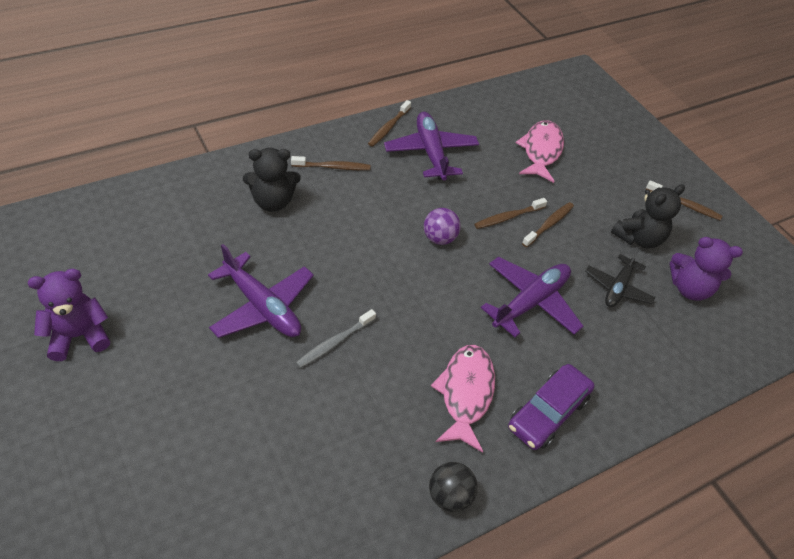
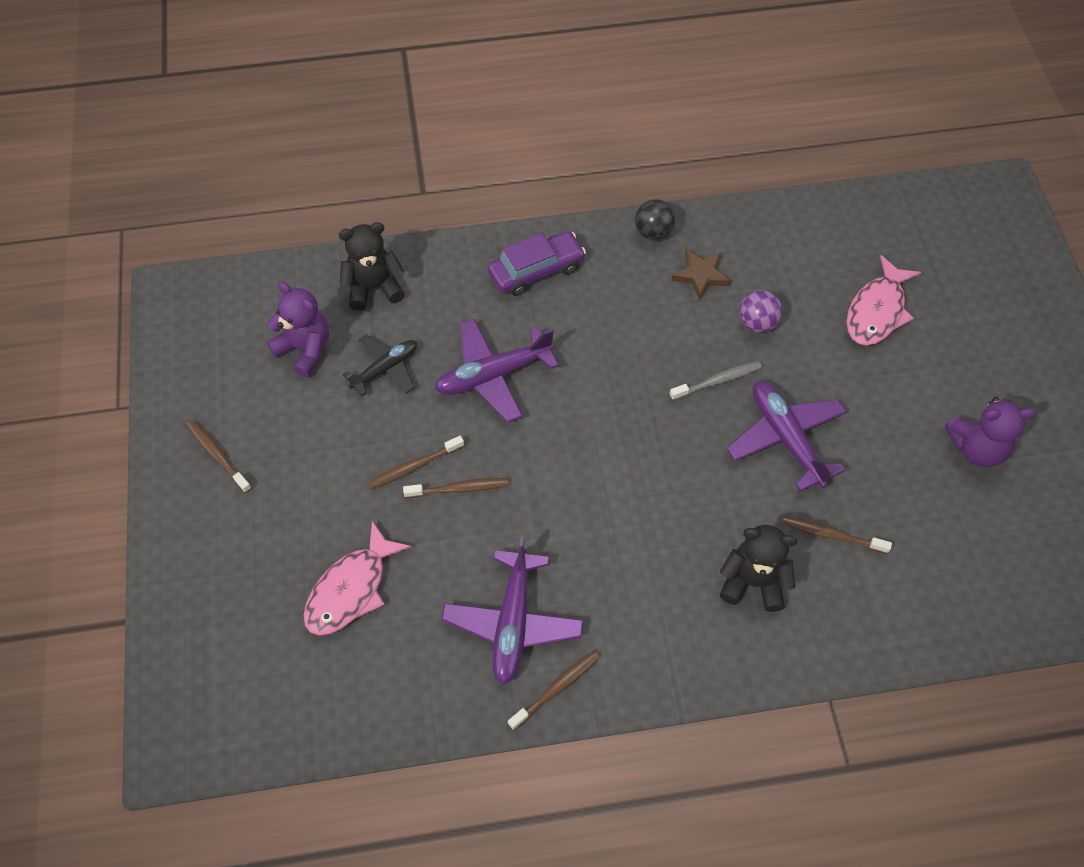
camera: 155 degrees left, 10 degrees up
(333, 167) = (660, 625): brown toothbrush -> brown toothbrush (831, 535)
(380, 453) = (701, 275): none -> brown star
(439, 238) = (559, 478): purple ball -> purple ball (757, 323)
(465, 393) = (605, 304): pink fish -> pink fish (877, 311)
(638, 238) = (315, 422): black teddy bear -> black teddy bear (373, 288)

